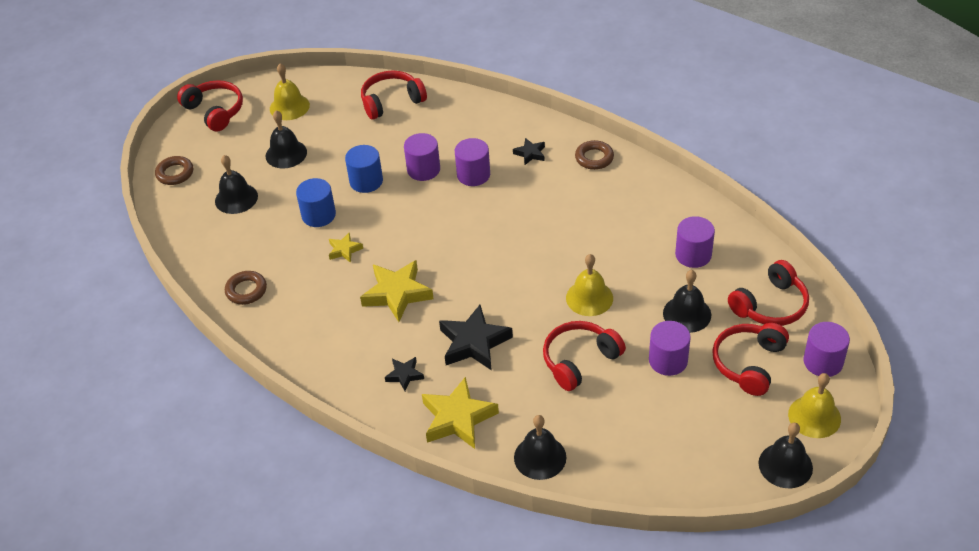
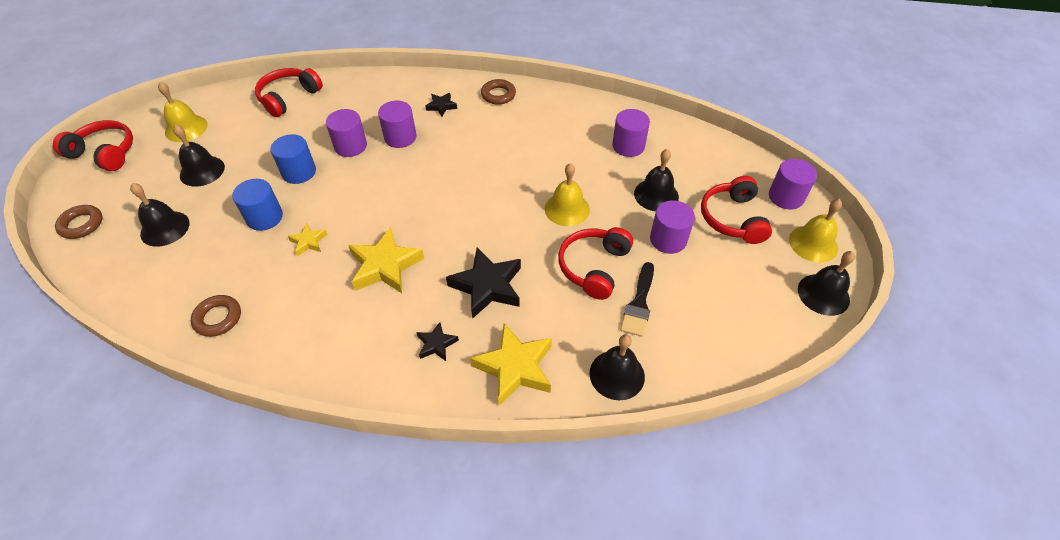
camera: 30 degrees left, 5 degrees up
(599, 407) = (639, 303): none -> black brush
(770, 305) = (715, 166): red headphones -> none

